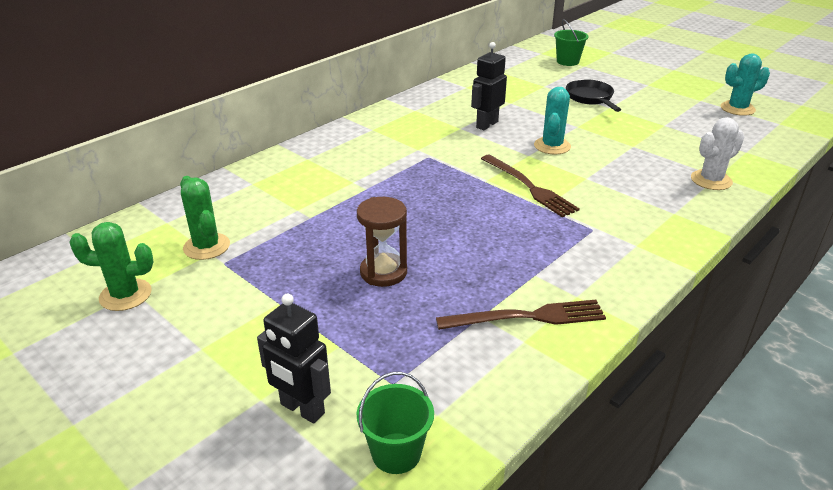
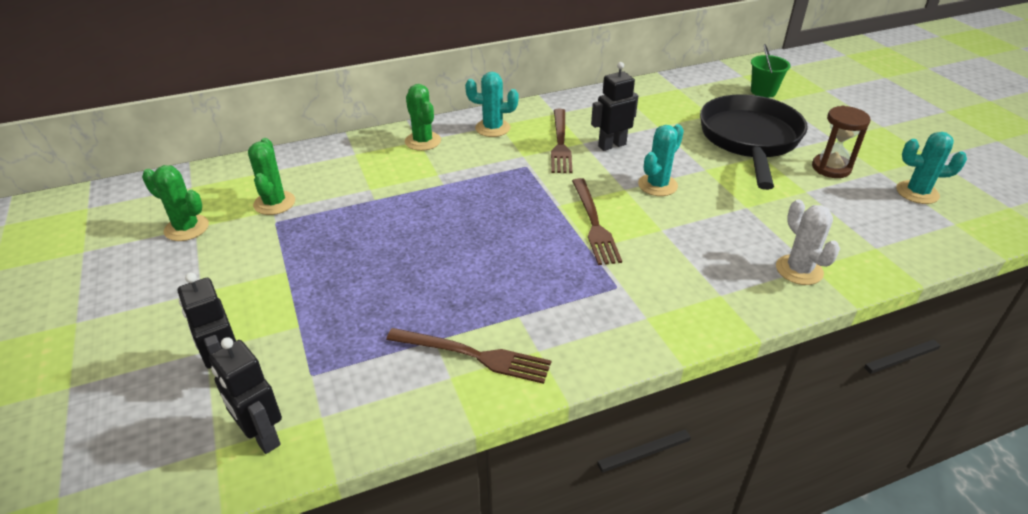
camera: 25 degrees right, 5 degrees up
(312, 158) = (423, 141): none -> green cactus
(369, 133) = (492, 128): none -> turquoise cactus
(383, 272) = (389, 270): brown hourglass -> brown hourglass (831, 168)
(396, 453) = (262, 436): green bucket -> black robot
(441, 132) = (560, 143): none -> brown fork
(590, 98) = (749, 140): black pan -> black pan, size x1.95
(711, 180) = (799, 270): white cactus -> white cactus turned 75 degrees clockwise

